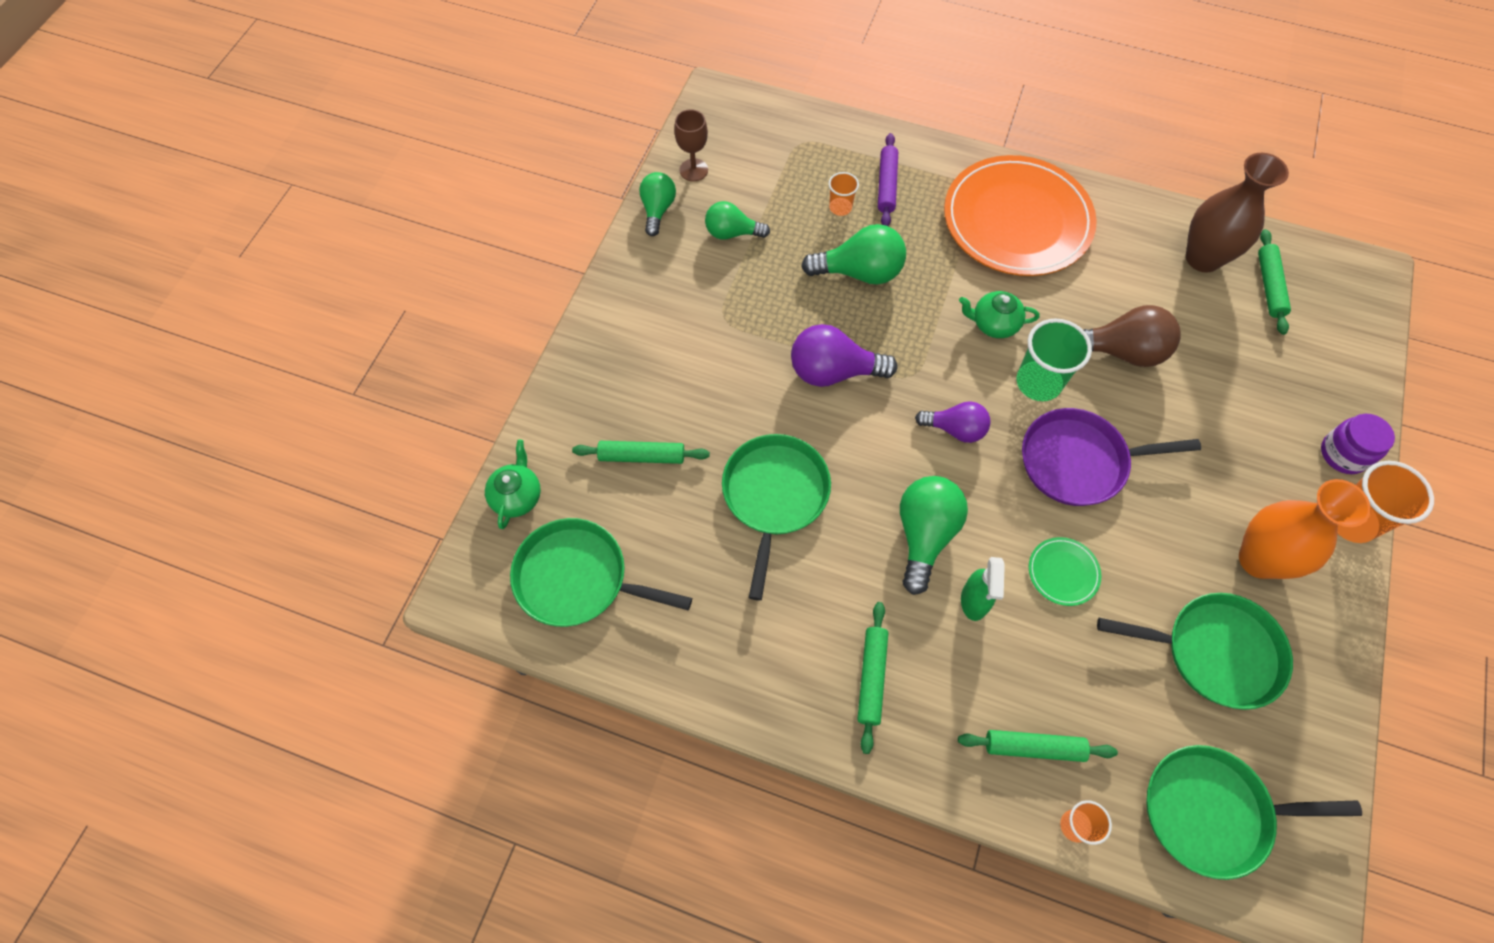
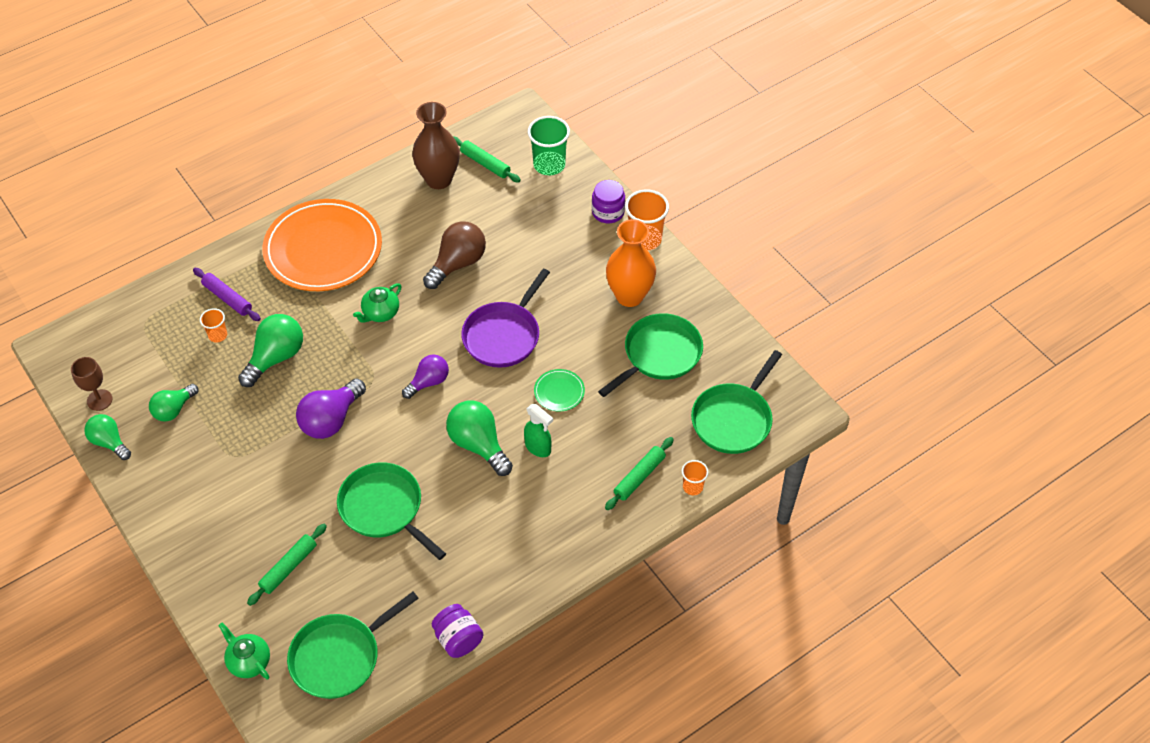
camera: 55 degrees left, 10 degrees down
(679, 687) = (458, 639): none -> purple jar
(872, 678) = (538, 531): green rolling pin -> none
(1038, 382) = (438, 318): green cup -> green cup (549, 165)

